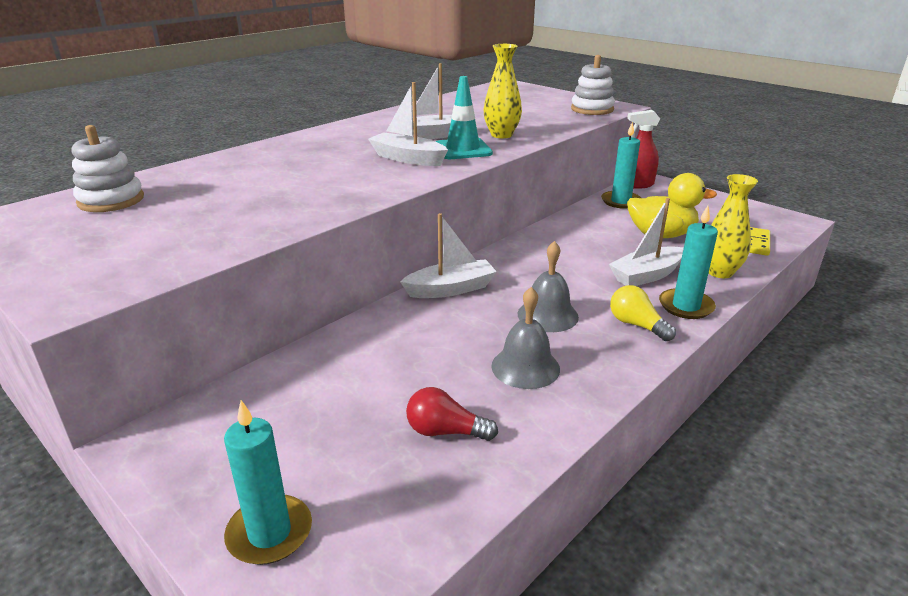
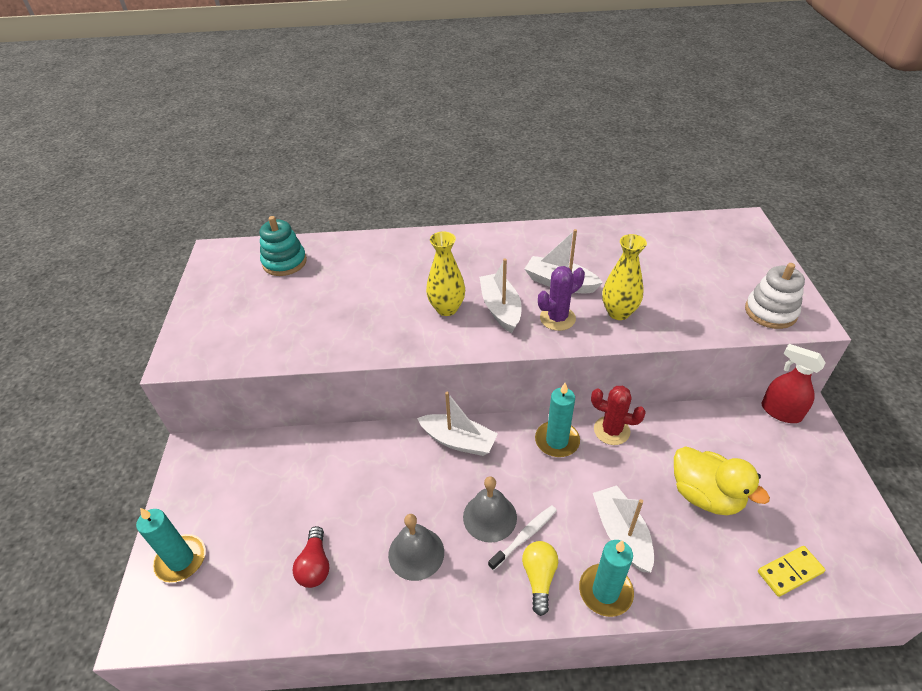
camera: 45 degrees right, 15 degrees up
(111, 200) = (284, 262): white stacking toy -> turquoise stacking toy
(445, 431) = (315, 565): red light bulb -> red light bulb turned 150 degrees counterclockwise
(463, 149) = (557, 318): turquoise traffic cone -> purple cactus
(556, 233) = (611, 430): none -> red cactus
(590, 311) = (524, 536): none -> white toothbrush
(620, 201) = (728, 426): turquoise candle -> turquoise candle (557, 441)
(646, 275) = (621, 534): white boat -> white boat turned 60 degrees clockwise
(719, 272) = (694, 579): yellow vase -> yellow vase (447, 308)

